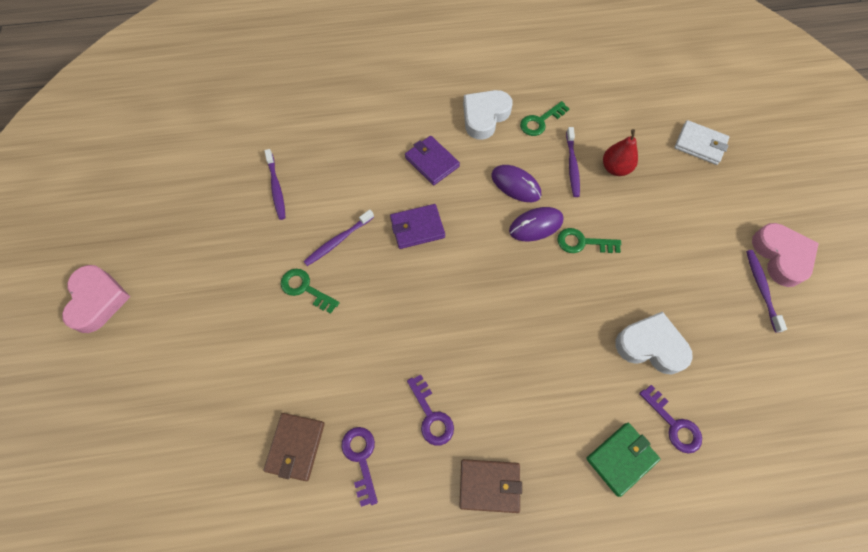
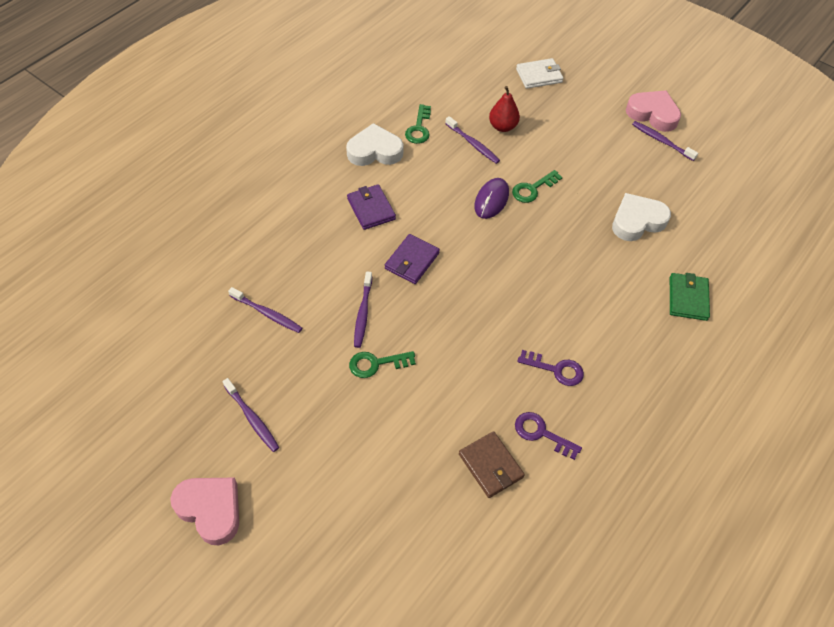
camera: 45 degrees left, 10 degrees down
(187, 257) = (252, 418): none -> purple toothbrush
(432, 162) = (371, 209): purple wallet -> purple wallet turned 60 degrees clockwise
(484, 116) = (375, 151): white heart -> white heart turned 90 degrees clockwise
(489, 485) = (634, 378): brown wallet -> none
(515, 185) = (449, 183): purple mouse -> none
(673, 424) = (694, 255): purple key -> none

